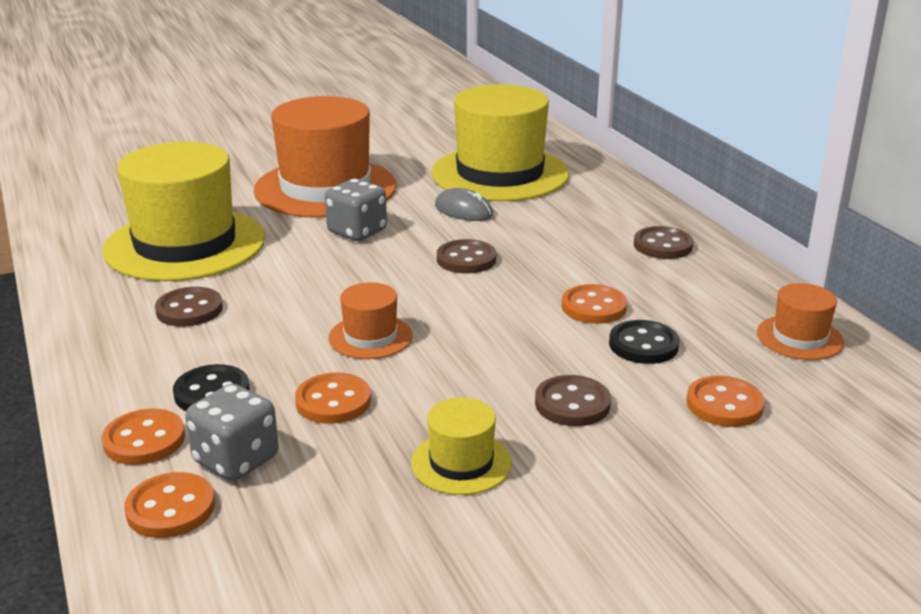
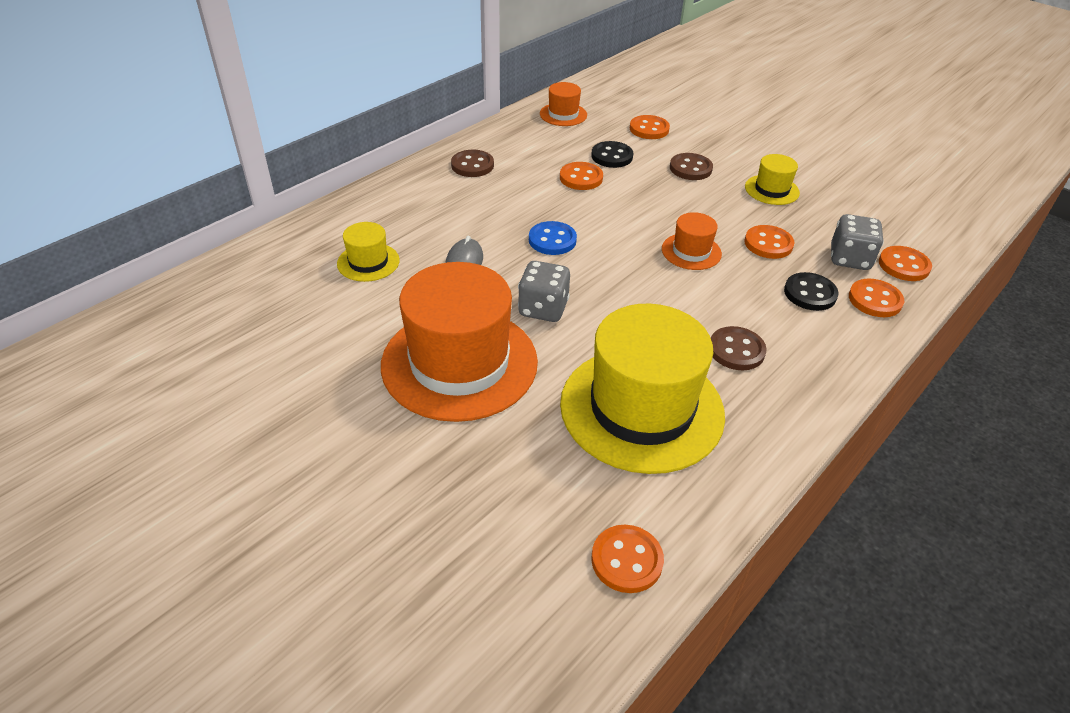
camera: 115 degrees left, 15 degrees up
(74, 206) = (626, 560): none -> orange button
(466, 259) = (552, 240): brown button -> blue button
(500, 174) = (368, 262): yellow hat -> yellow hat, size x0.45

